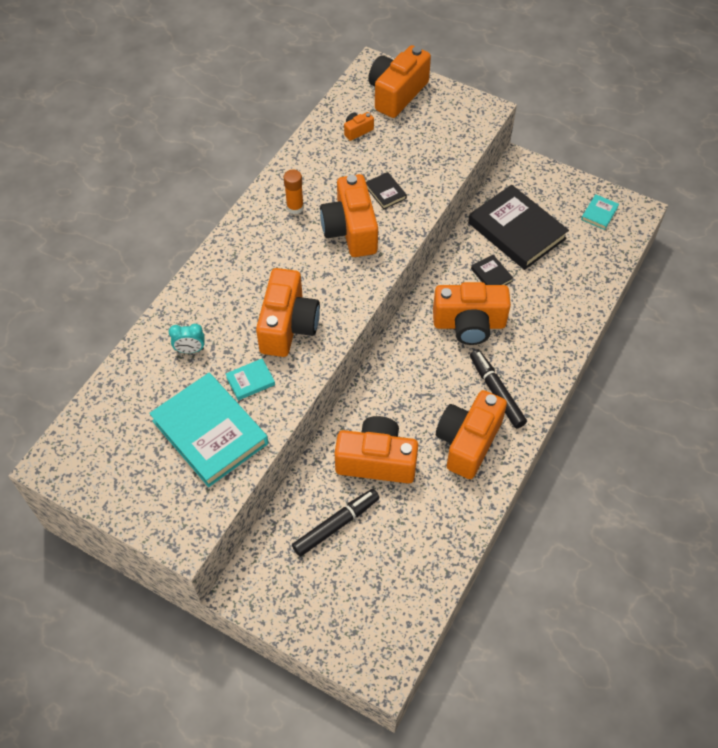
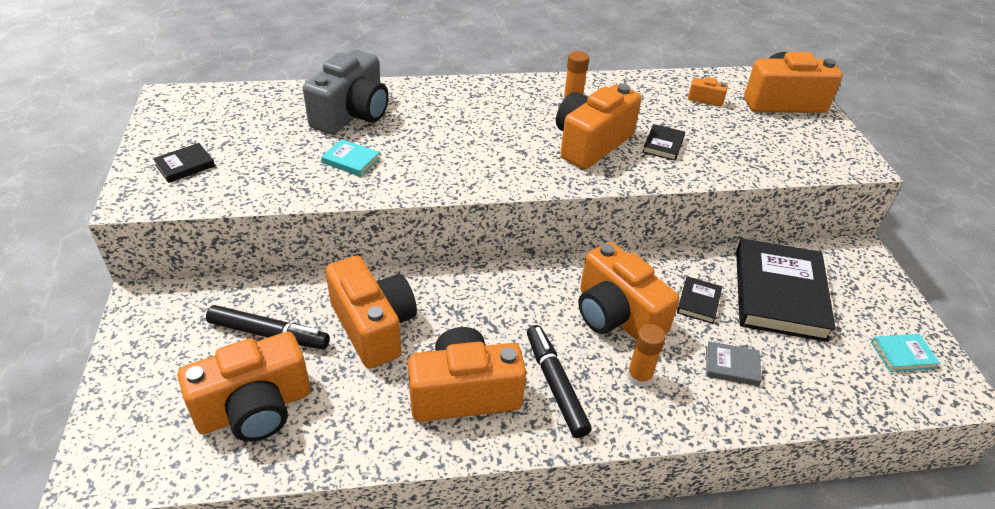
camera: 50 degrees right, 15 degrees down
(166, 490) = (185, 165): none -> black book
(190, 350) = (352, 114): turquoise clock -> grey camera
(210, 432) = (271, 162): turquoise book -> none
(288, 326) = (437, 155): orange camera -> orange camera (255, 408)
(496, 392) = (555, 385): black marker -> black marker turned 45 degrees counterclockwise
(521, 347) = (639, 377): none -> orange glue stick
(547, 297) = (732, 366): none -> grey book

